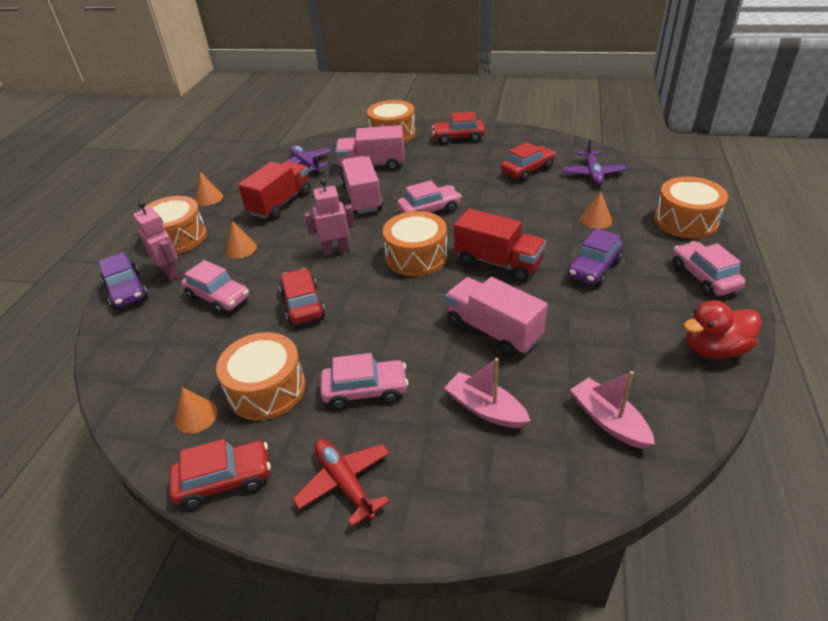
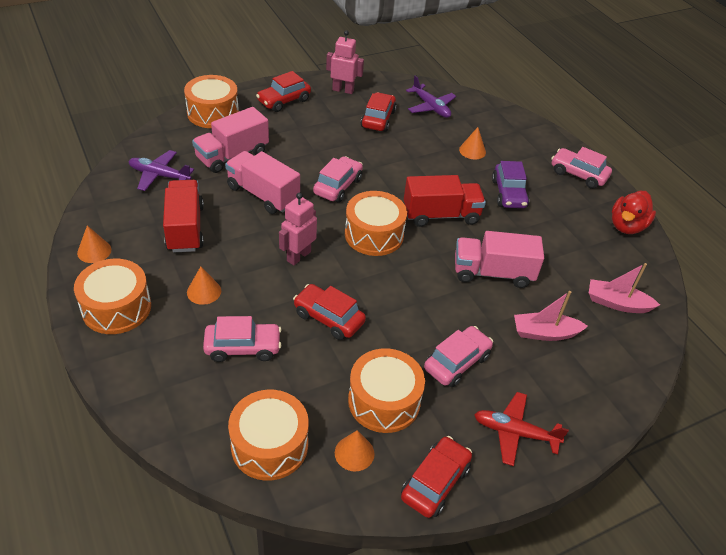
camera: 45 degrees left, 5 degrees up
(127, 291) = (135, 385): purple car -> none
(170, 272) = (159, 346): pink robot -> pink robot (343, 90)
(685, 221) = (529, 131): orange drum -> orange drum (269, 445)

